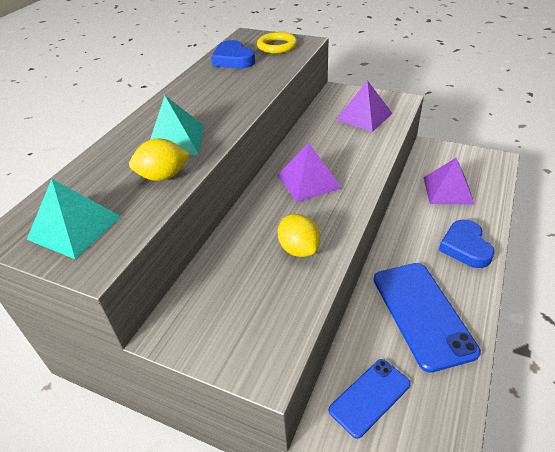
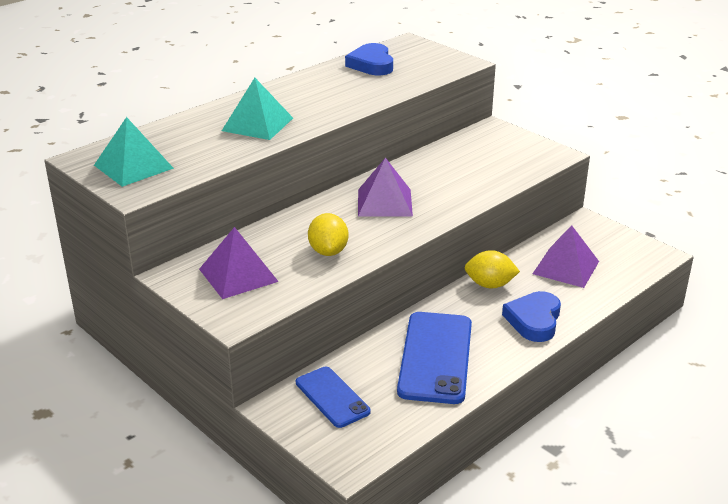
camera: 20 degrees right, 10 degrees down
(163, 176) = (227, 149): yellow lemon -> yellow lemon (490, 285)
(277, 46) = (429, 60): yellow ring -> none
(364, 116) = (498, 160): purple pyramid -> purple pyramid (238, 275)
(369, 397) = (332, 397): blue phone -> blue phone turned 75 degrees clockwise

